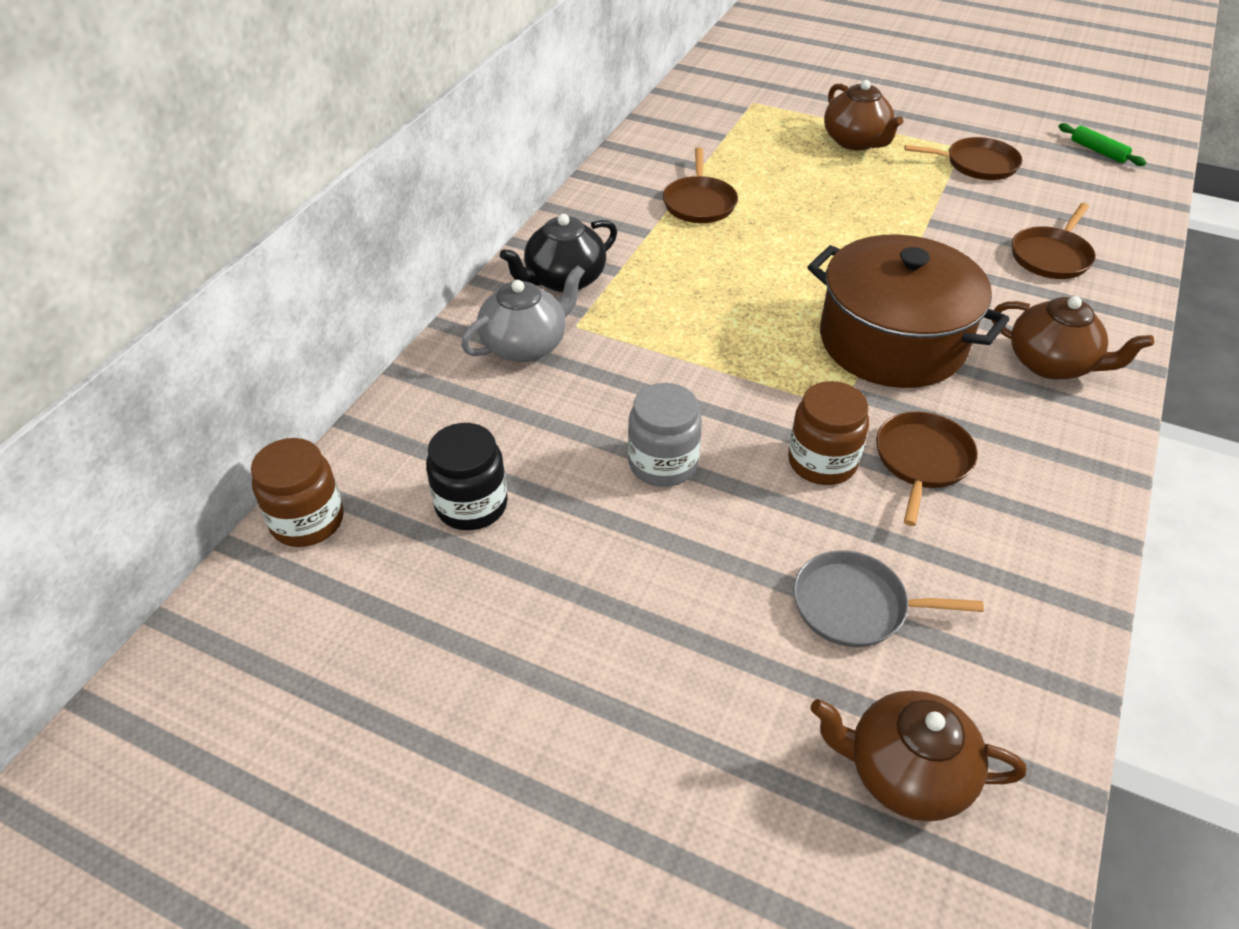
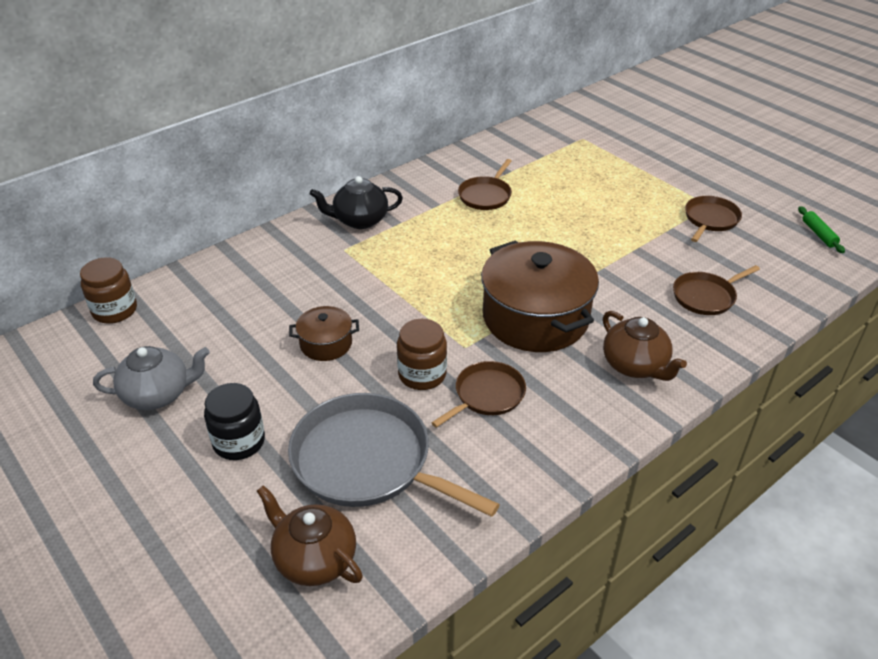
camera: 25 degrees right, 5 degrees down
(471, 505) = (202, 331): black jar -> black jar (239, 442)
(525, 345) = (305, 252): grey teapot -> grey teapot (158, 394)
(663, 463) = (326, 344): grey jar -> brown pot
(856, 141) = (632, 182): brown teapot -> none
(856, 606) = (368, 461): grey pan -> grey pan, size x1.83
(977, 164) = (710, 219): brown pan -> brown pan turned 90 degrees counterclockwise

